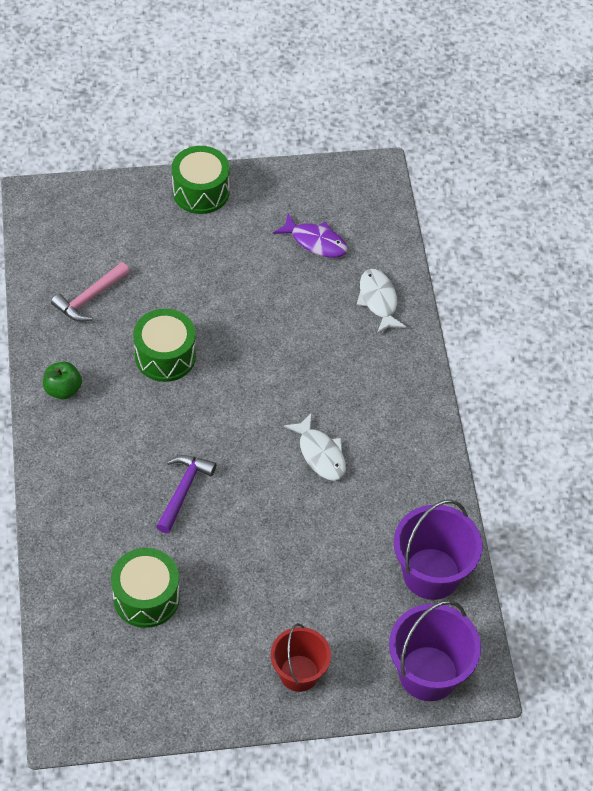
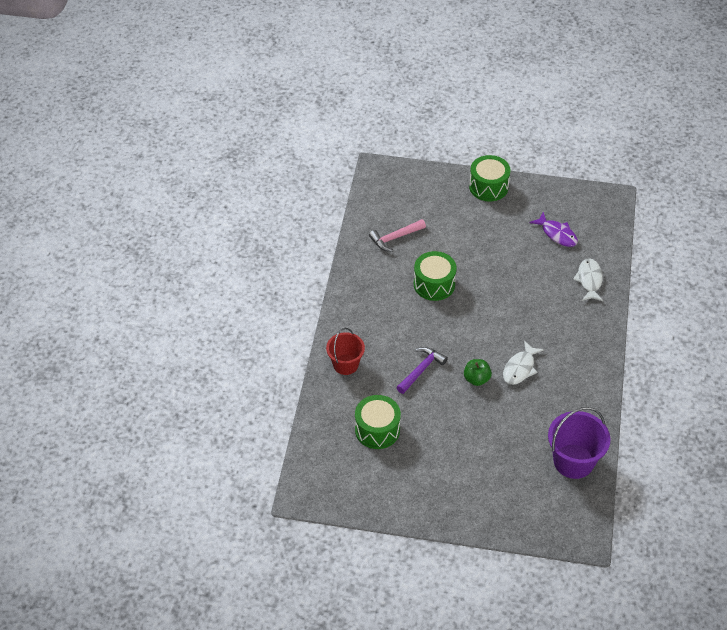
camera: 20 degrees right, 5 degrees down
(63, 389) = (361, 290): green apple -> green apple (476, 379)
(299, 673) = (464, 501): red bucket -> red bucket (345, 364)
(320, 454) = (520, 368): white fish -> white fish turned 45 degrees clockwise
(428, 673) = (552, 523): purple bucket -> none

